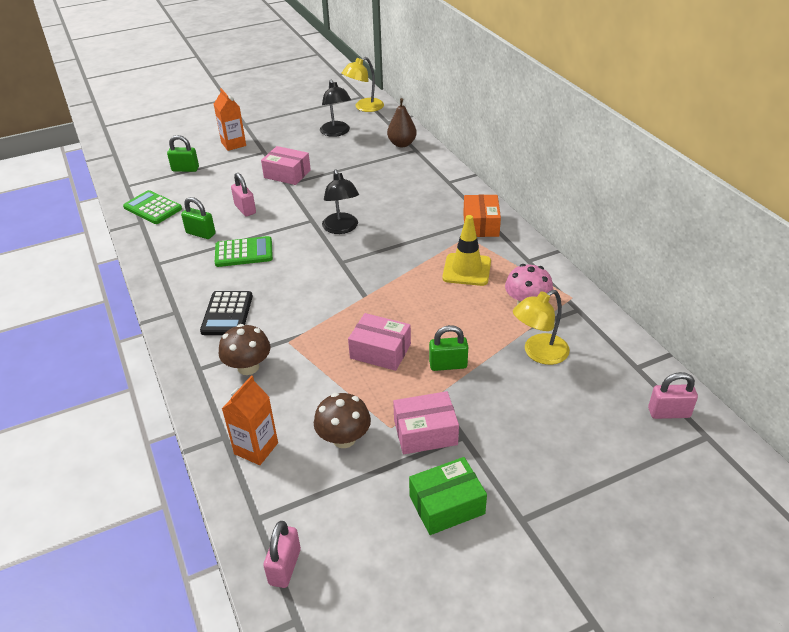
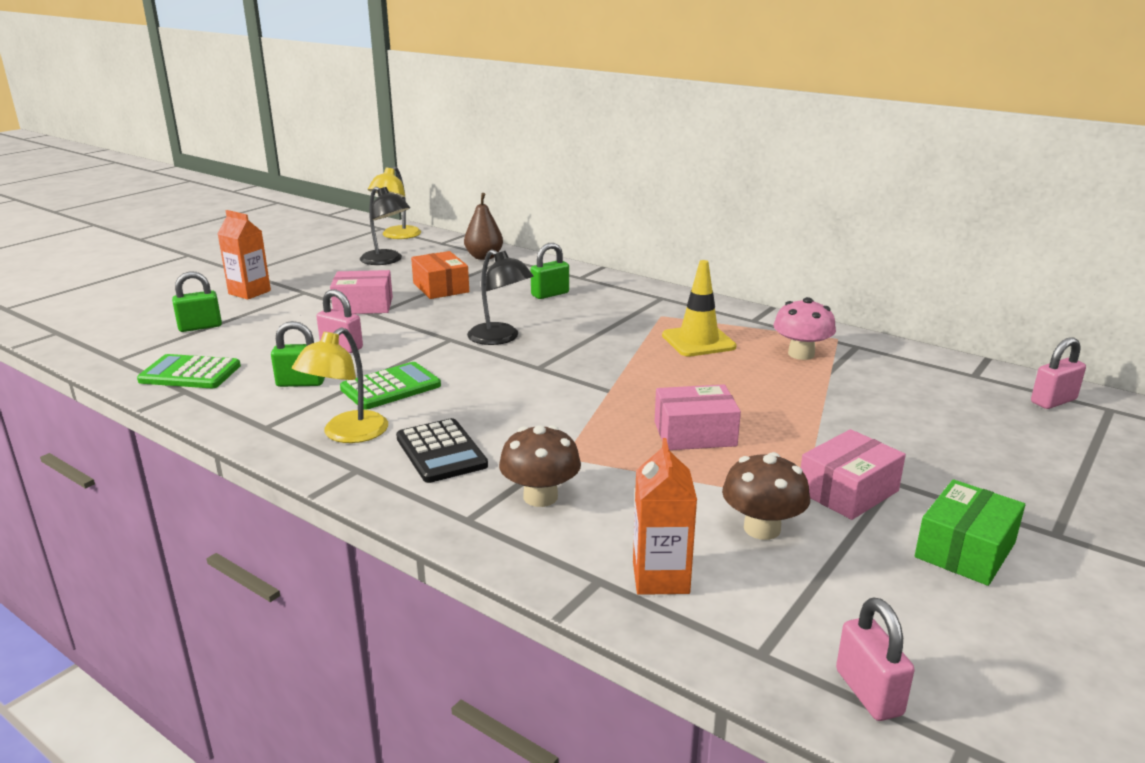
camera: 30 degrees left, 15 degrees down
(448, 365) = (789, 424): green padlock -> green padlock (550, 294)
(481, 225) = (664, 303): orange box -> orange box (441, 287)
(539, 353) = (869, 389): yellow lamp -> yellow lamp (347, 434)

